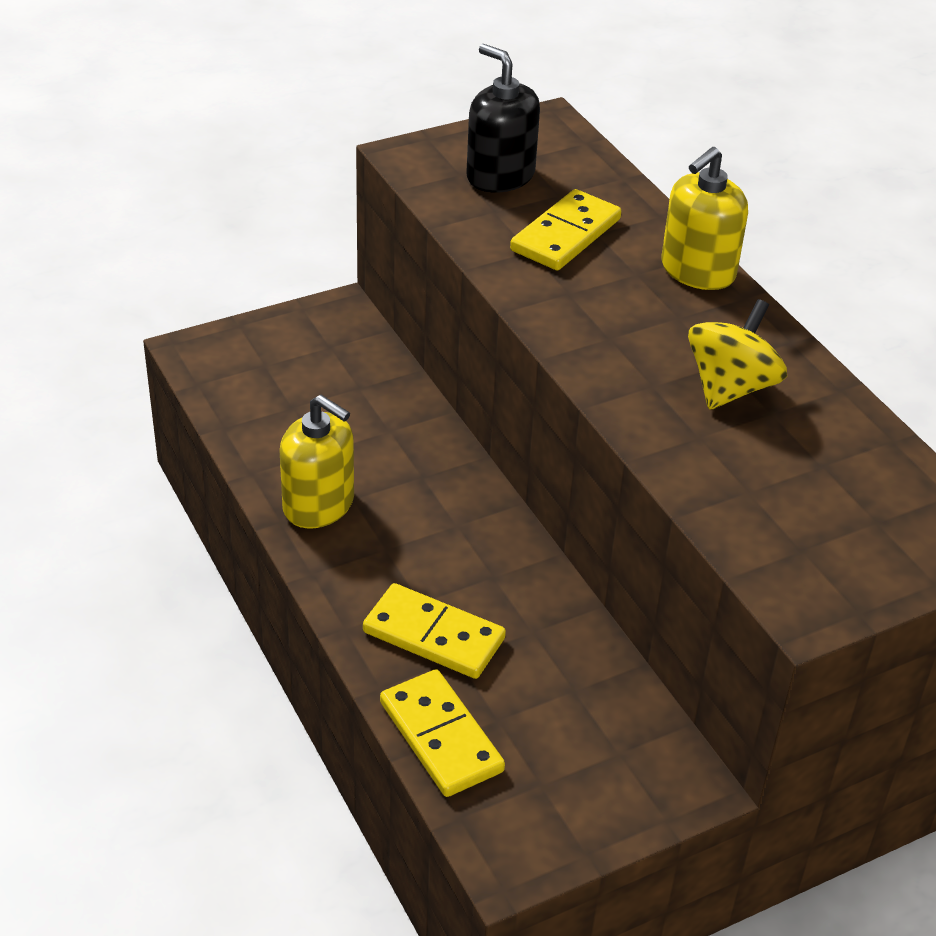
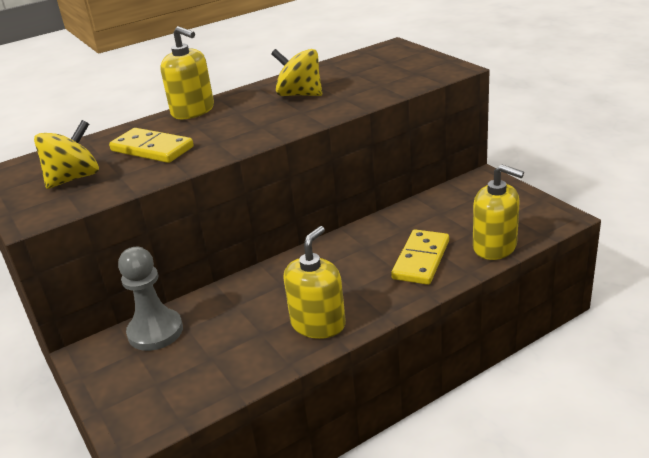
camera: 90 degrees left, 10 degrees down
(361, 360) = (155, 331): none -> grey pawn
(440, 737) = (495, 247): yellow domino -> yellow soap dispenser
(500, 176) = (74, 178): black soap dispenser -> yellow spinning top

